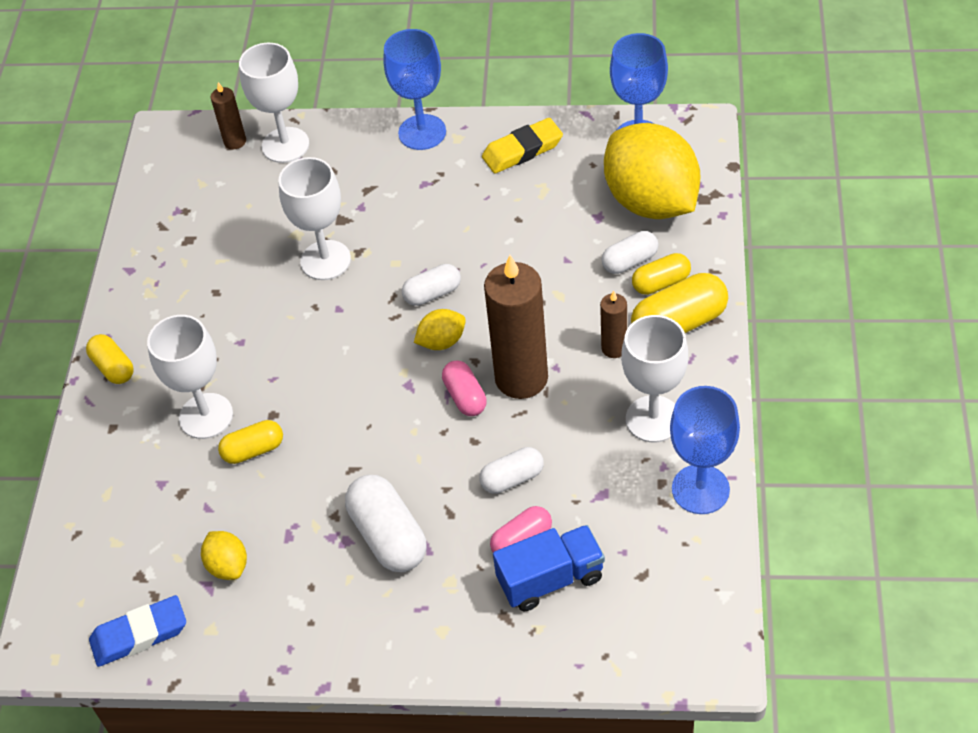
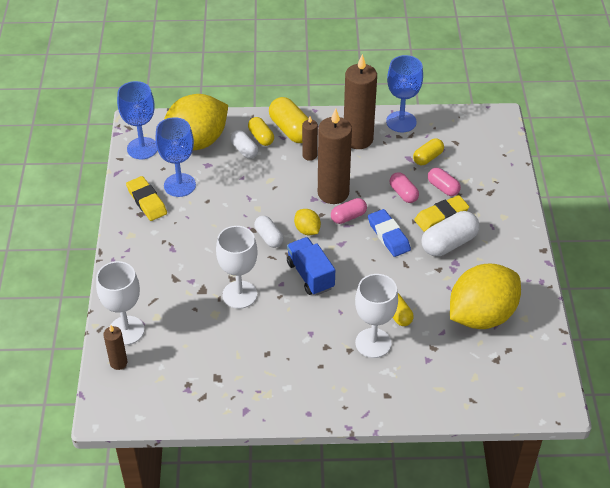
camera: 100 degrees left, 5 degrees down
(113, 367) = (336, 404): yellow capsule -> yellow capsule (427, 158)
(139, 635) = (536, 352): blue eraser -> blue eraser (388, 235)
(228, 565) = (481, 315): yellow lemon -> yellow lemon, size x2.34
(422, 132) = (123, 253): blue goblet -> blue goblet (179, 185)
(452, 531) = (441, 216): none -> yellow eraser
(512, 478) = (403, 193): white capsule -> pink capsule
(550, 579) = (464, 176): blue truck -> blue truck (310, 275)
(653, 419) = (358, 139): white goblet -> brown candle

